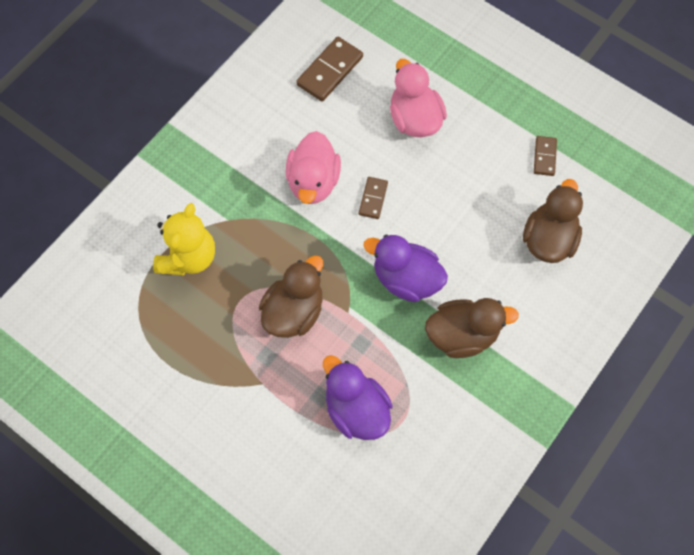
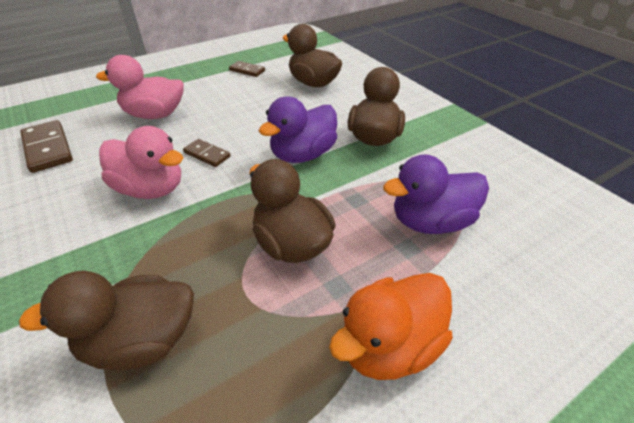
camera: 70 degrees left, 25 degrees down
(188, 257) = (141, 341): yellow teddy bear -> brown duck
(232, 401) = (389, 346): none -> orange duck

